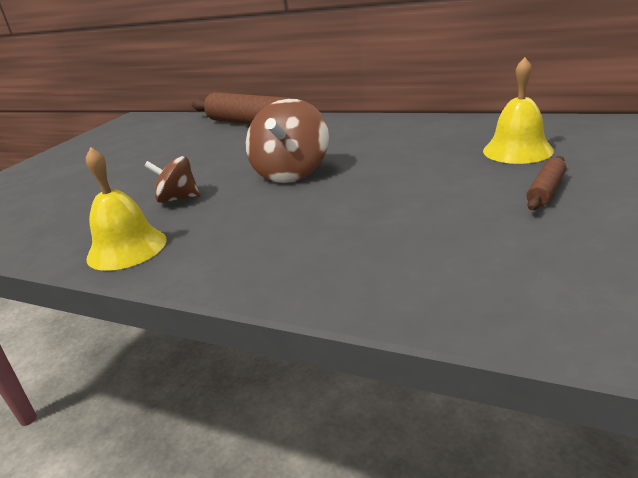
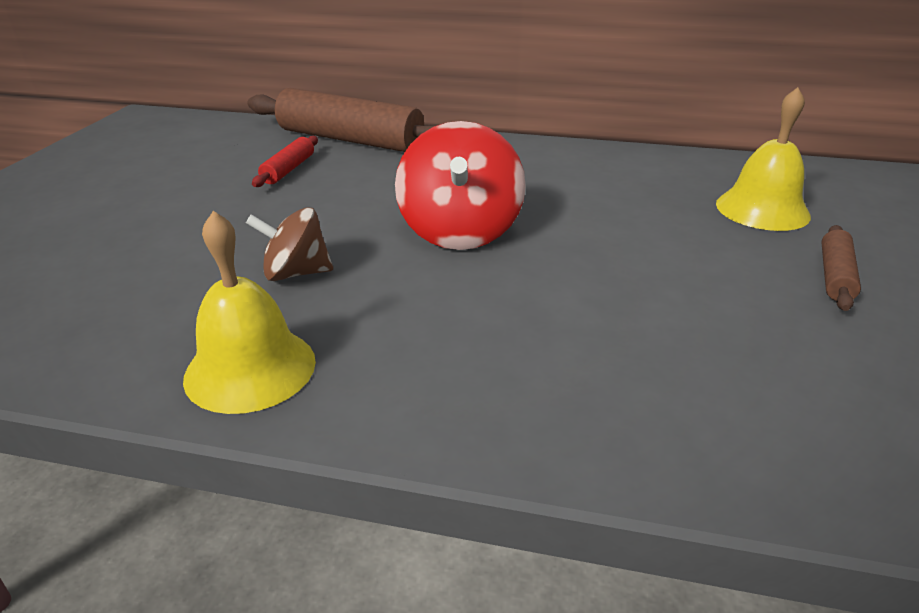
camera: 15 degrees left, 5 degrees up
(204, 142) = (289, 169): none -> red rolling pin
(291, 172) = (460, 231): brown spinning top -> red spinning top

